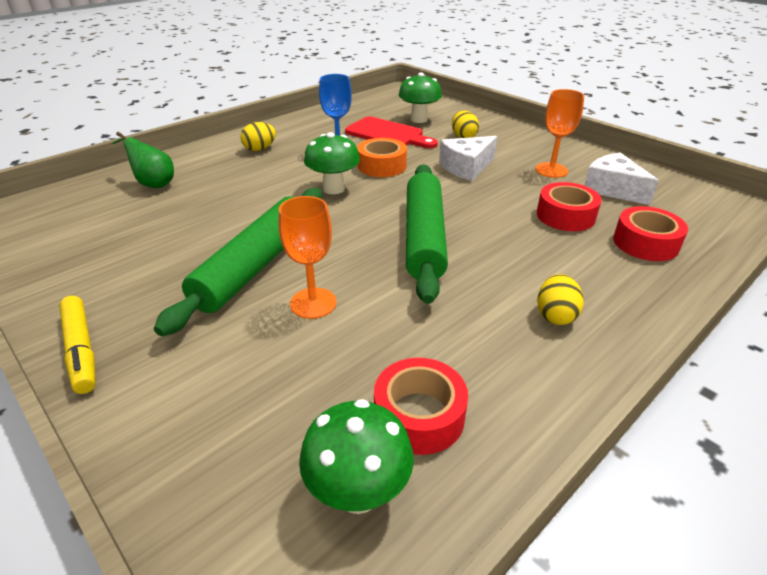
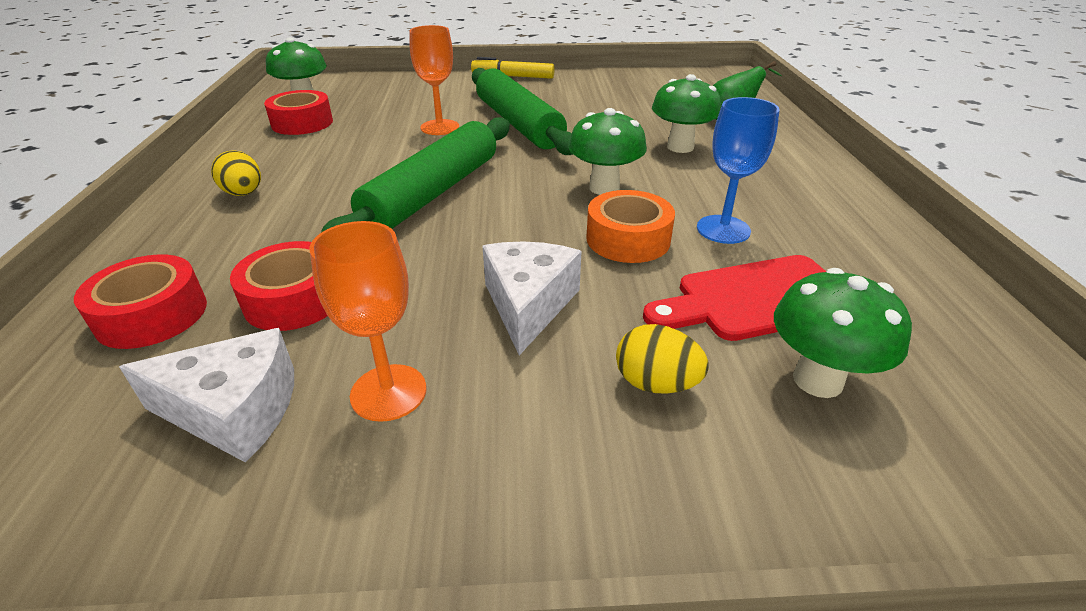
camera: 130 degrees right, 0 degrees up
(234, 186) = (680, 147): none -> green mushroom
(260, 149) = (784, 183): yellow egg -> none
(424, 237) = (432, 193): green rolling pin -> green rolling pin turned 75 degrees clockwise

